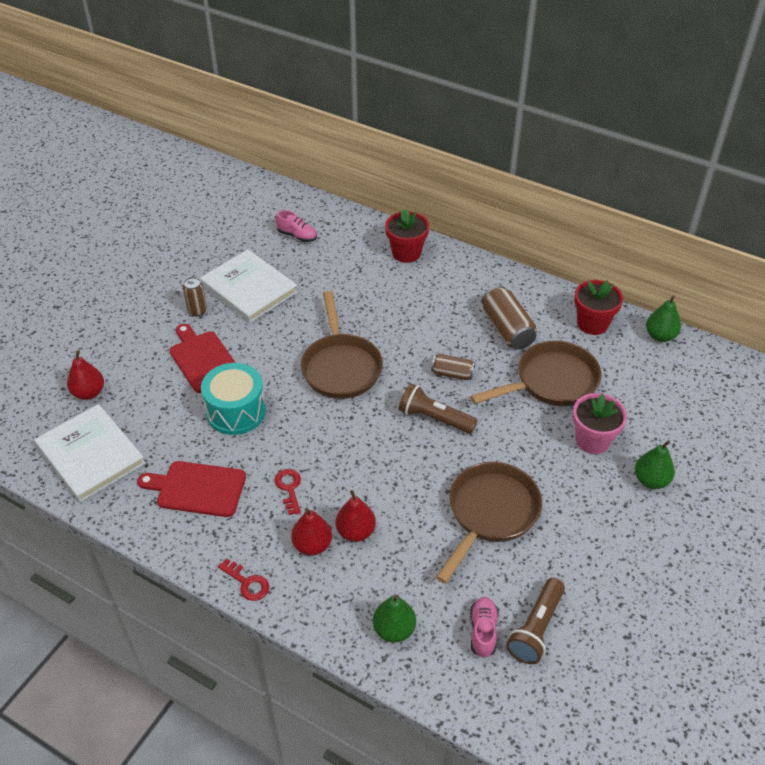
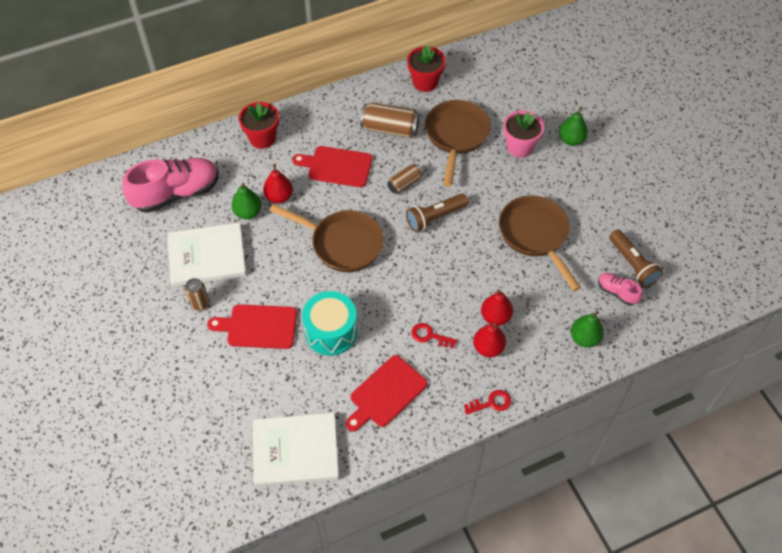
camera: 55 degrees left, 10 degrees up
(89, 393) = (226, 423): red pear -> red pear (279, 197)
(297, 236) = (176, 193): pink shoe -> pink shoe, size x2.13
(424, 316) = (337, 166): none -> red cutting board
(660, 336) = (465, 57): green pear -> green pear (248, 212)

